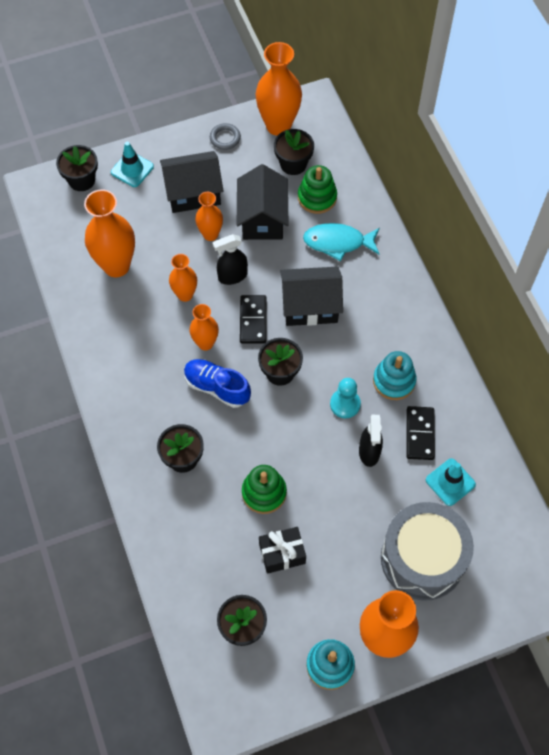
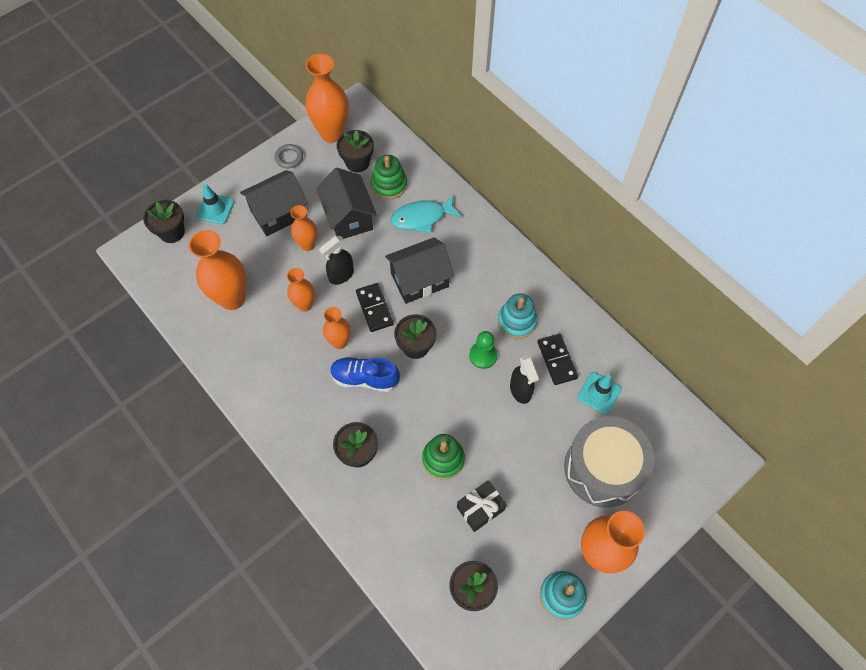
camera: 20 degrees left, 0 degrees up
(345, 404) = (483, 355): turquoise pawn -> green pawn

